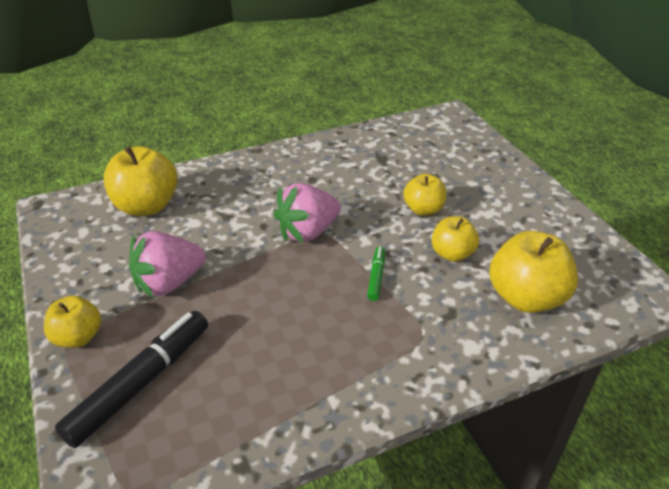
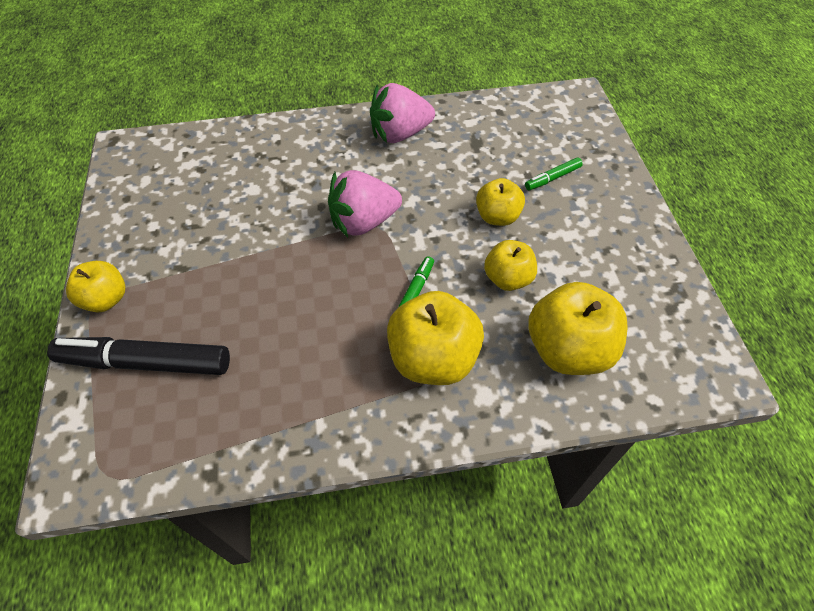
camera: 15 degrees right, 15 degrees up
(140, 383) = (146, 363): black marker -> black marker turned 135 degrees counterclockwise
(146, 206) = (214, 161): yellow apple -> yellow apple (433, 358)
(169, 283) = (207, 256): pink strawberry -> pink strawberry (400, 134)
(457, 174) = (552, 178): none -> green marker

